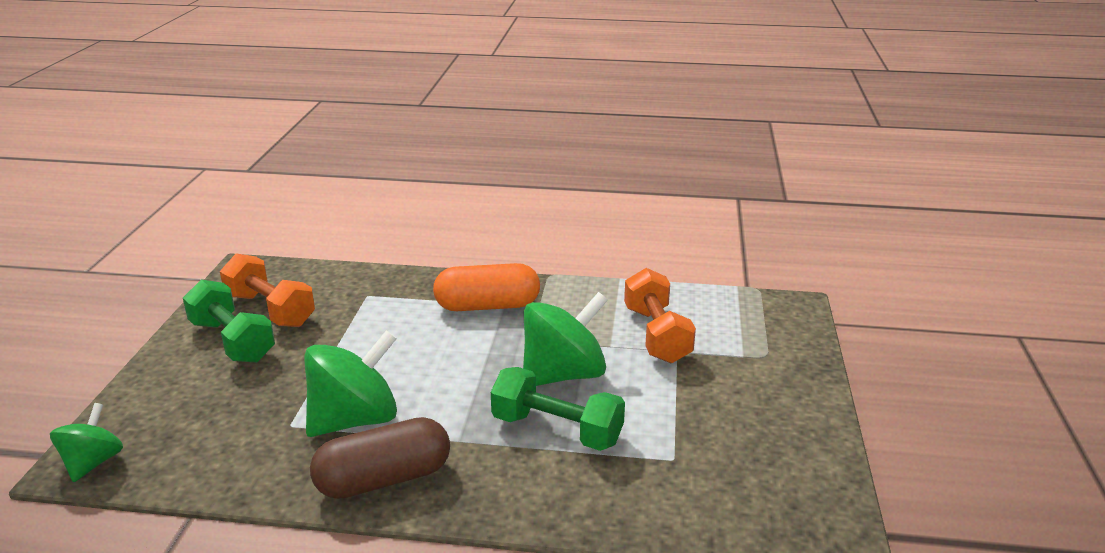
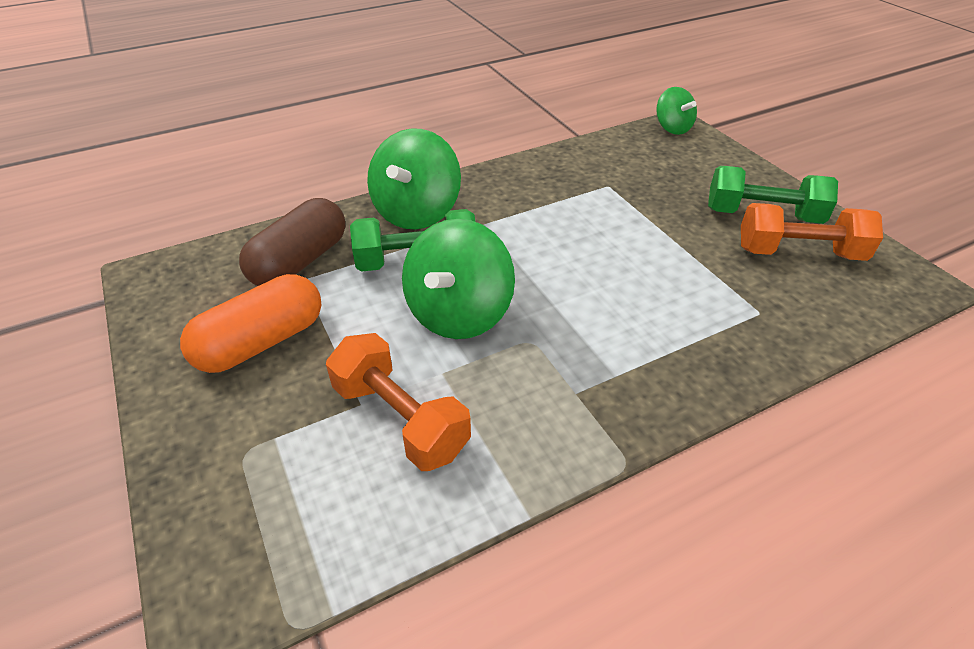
camera: 145 degrees right, 15 degrees up
(355, 419) = (573, 205): green spinning top -> green spinning top (417, 212)
(384, 479) = (500, 184): brown capsule -> brown capsule (300, 262)
(487, 306) = (629, 362): orange capsule -> orange capsule (261, 342)

